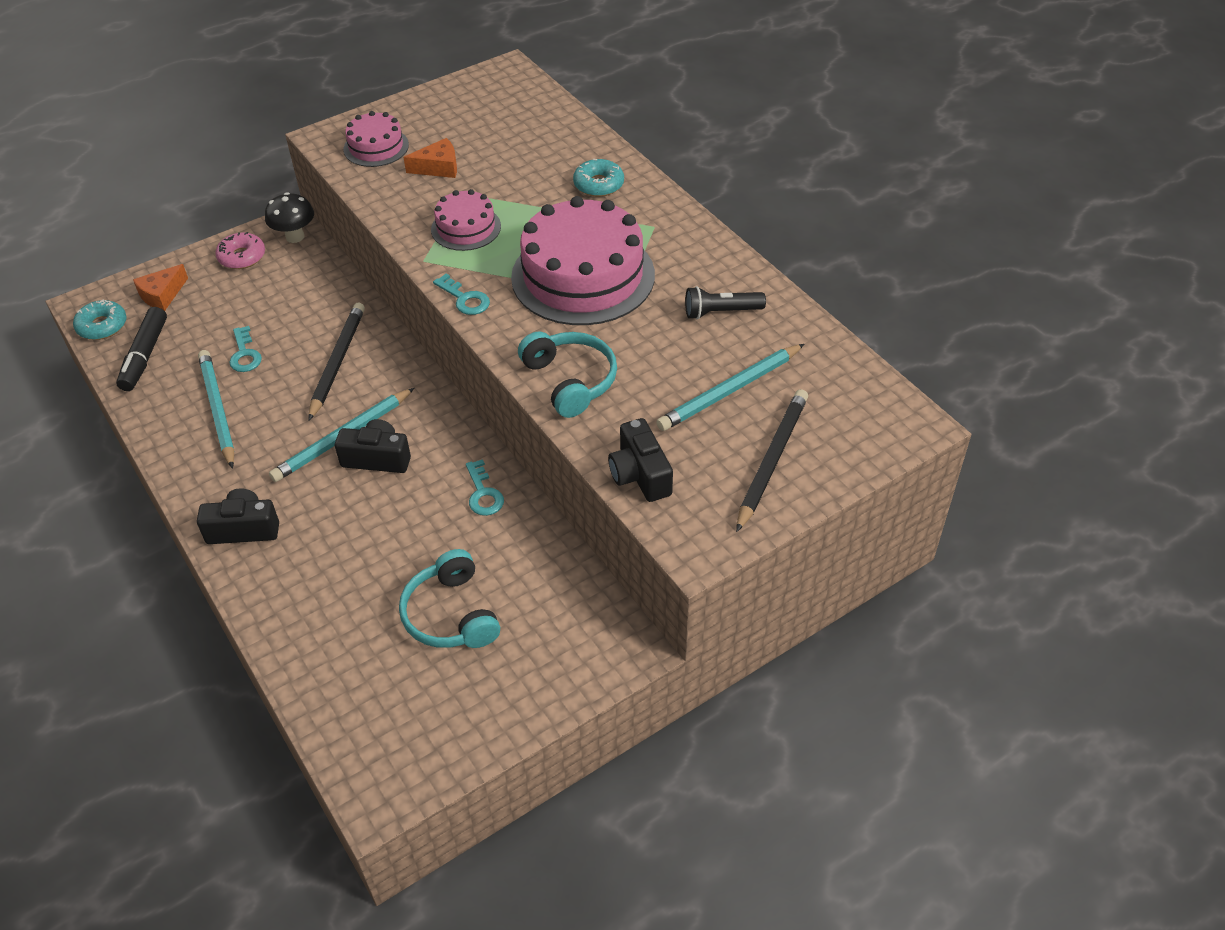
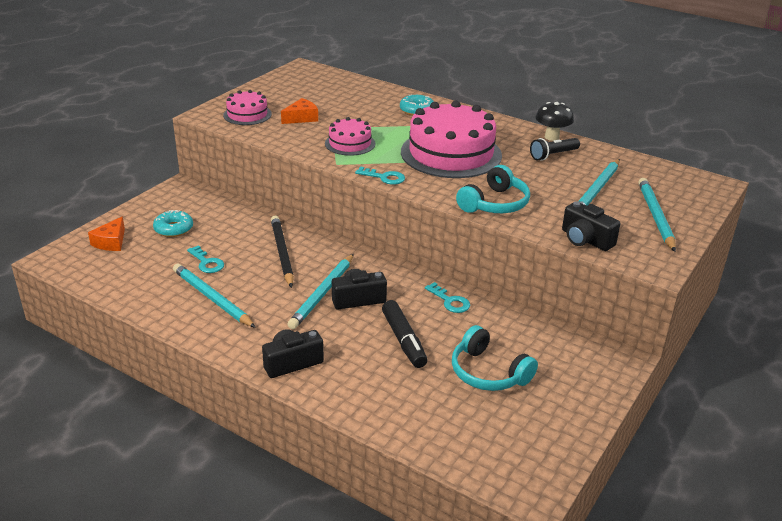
camera: 25 degrees left, 15 degrees down
(102, 326) = (74, 269): turquoise donut -> turquoise donut (173, 229)
(145, 356) = (125, 279): black marker -> black marker (403, 340)
(242, 257) = (158, 210): pink donut -> none
(295, 237) = (191, 192): black mushroom -> black mushroom (551, 137)
(570, 381) = (495, 204): turquoise headphones -> turquoise headphones turned 90 degrees clockwise
(771, 460) = (655, 216): black pencil -> turquoise pencil

